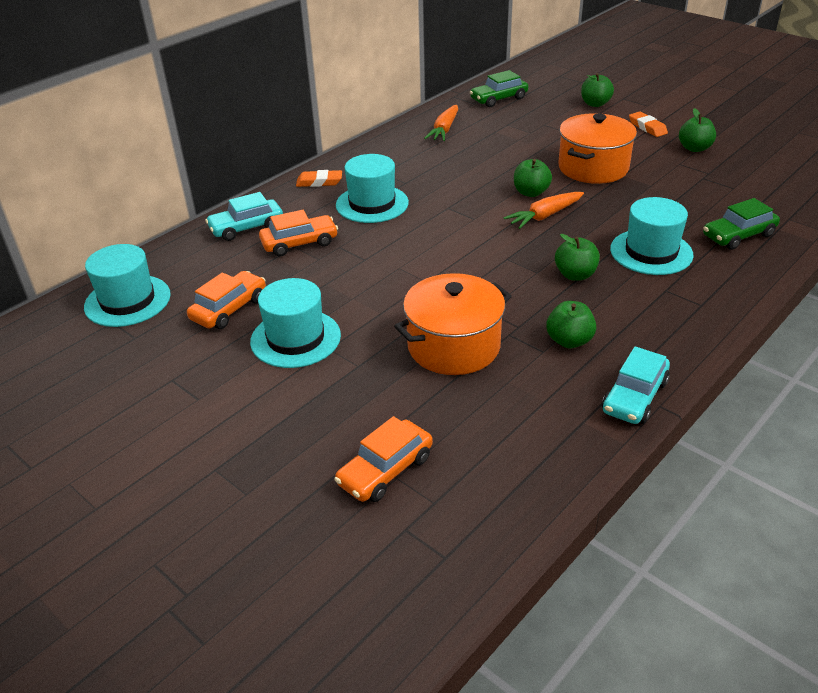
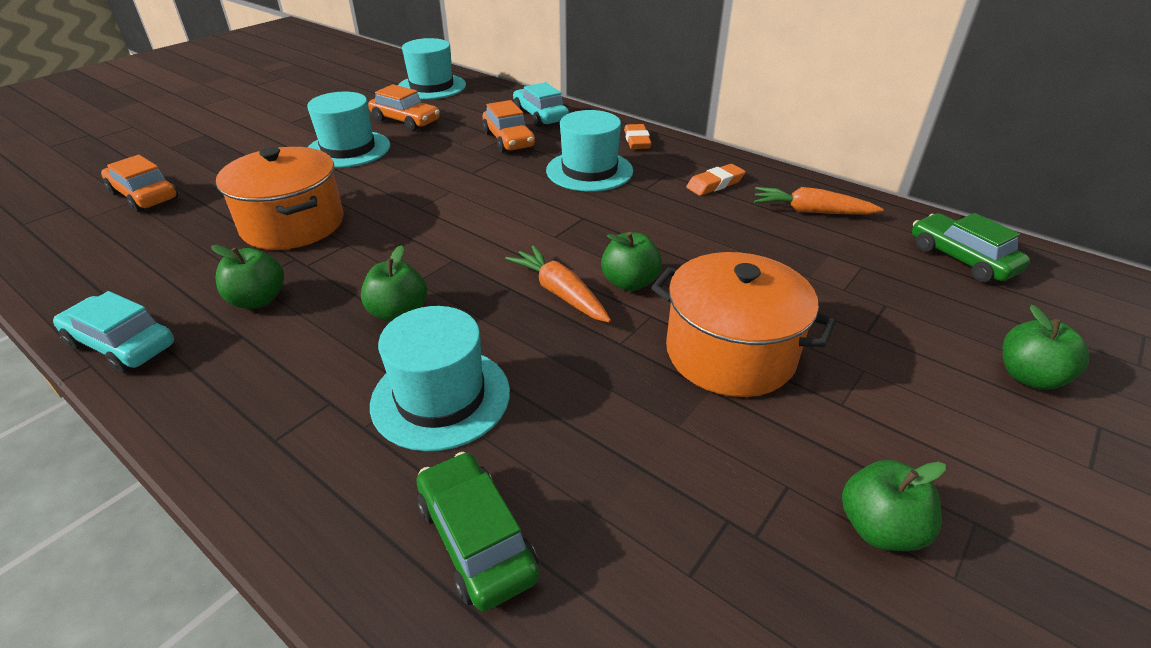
camera: 85 degrees right, 0 degrees up
(647, 127) = (954, 451): orange eraser -> orange eraser (715, 184)

